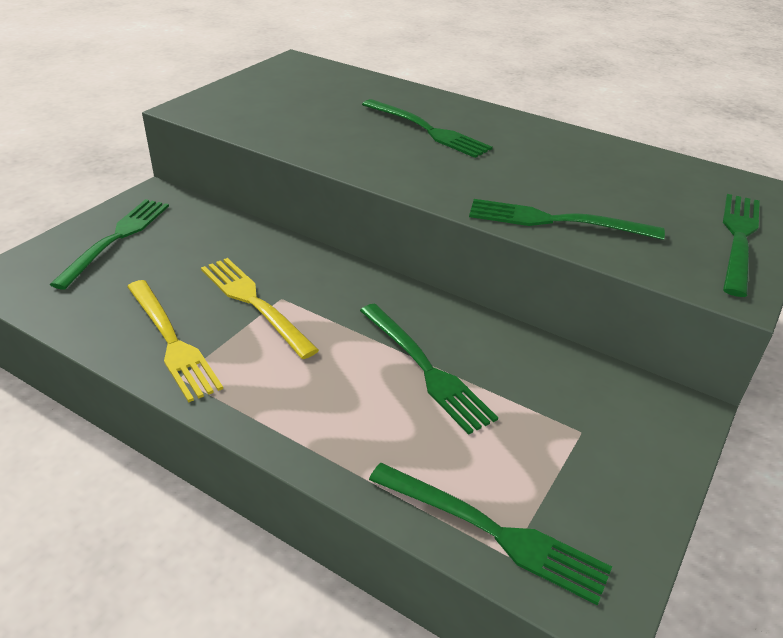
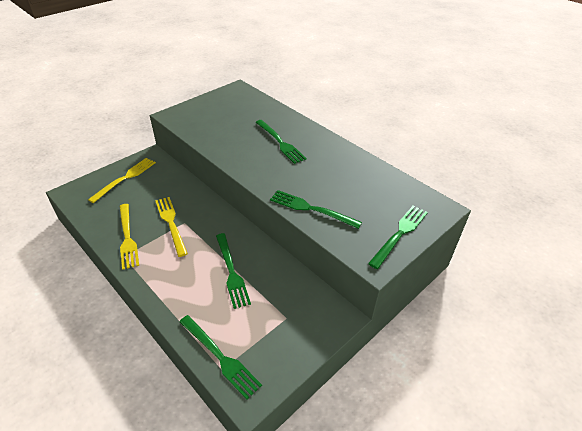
camera: 15 degrees right, 5 degrees up
(117, 238) = (125, 178): green fork -> yellow fork

